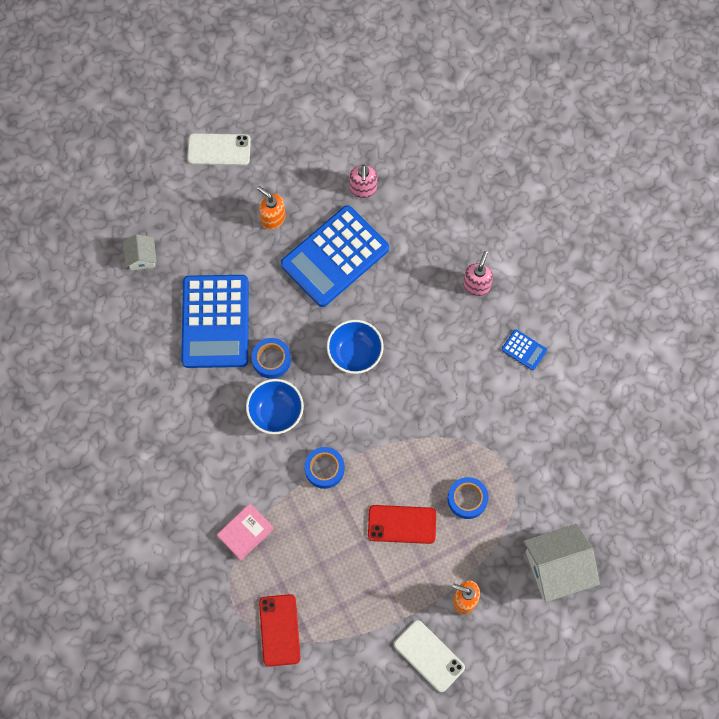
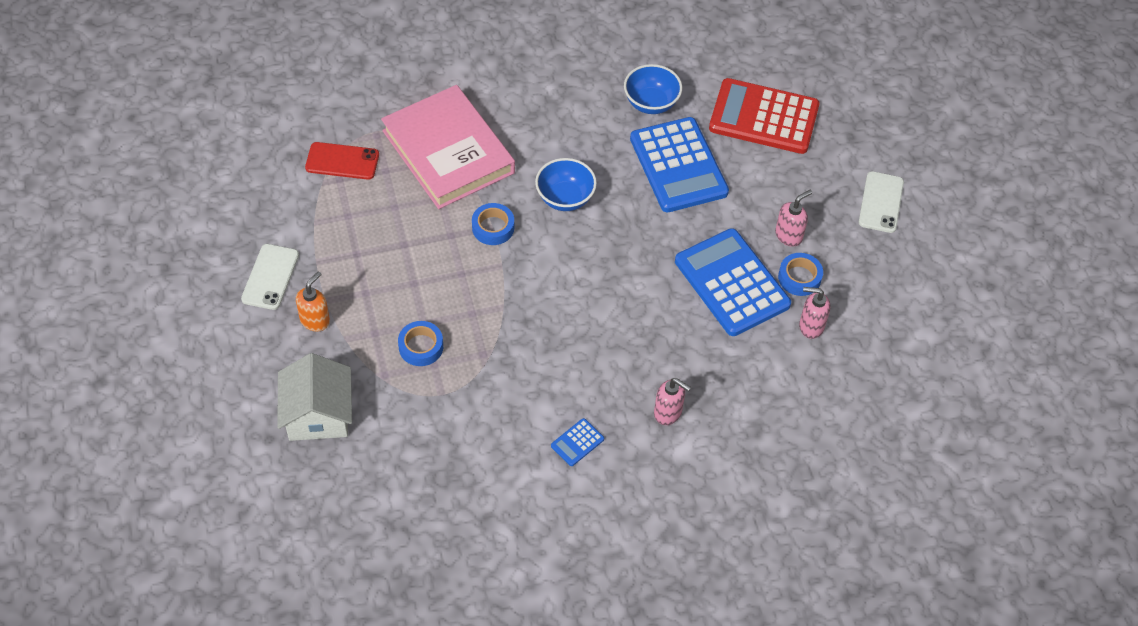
camera: 100 degrees right, 15 degrees down
(142, 257) = (764, 117): white house -> red calculator
(215, 322) = (678, 166): blue calculator -> blue calculator turned 120 degrees counterclockwise
(245, 532) = (448, 152): pink book -> pink book, size x2.46
(271, 360) = (624, 205): blue tape -> blue tape (799, 278)
(273, 218) = (789, 235): orange soap dispenser -> pink soap dispenser
(355, 354) = (613, 279): blue bowl -> blue bowl (651, 103)
(402, 524) = (413, 282): red phone -> none
(429, 656) = (270, 277): white phone -> white phone turned 45 degrees counterclockwise

